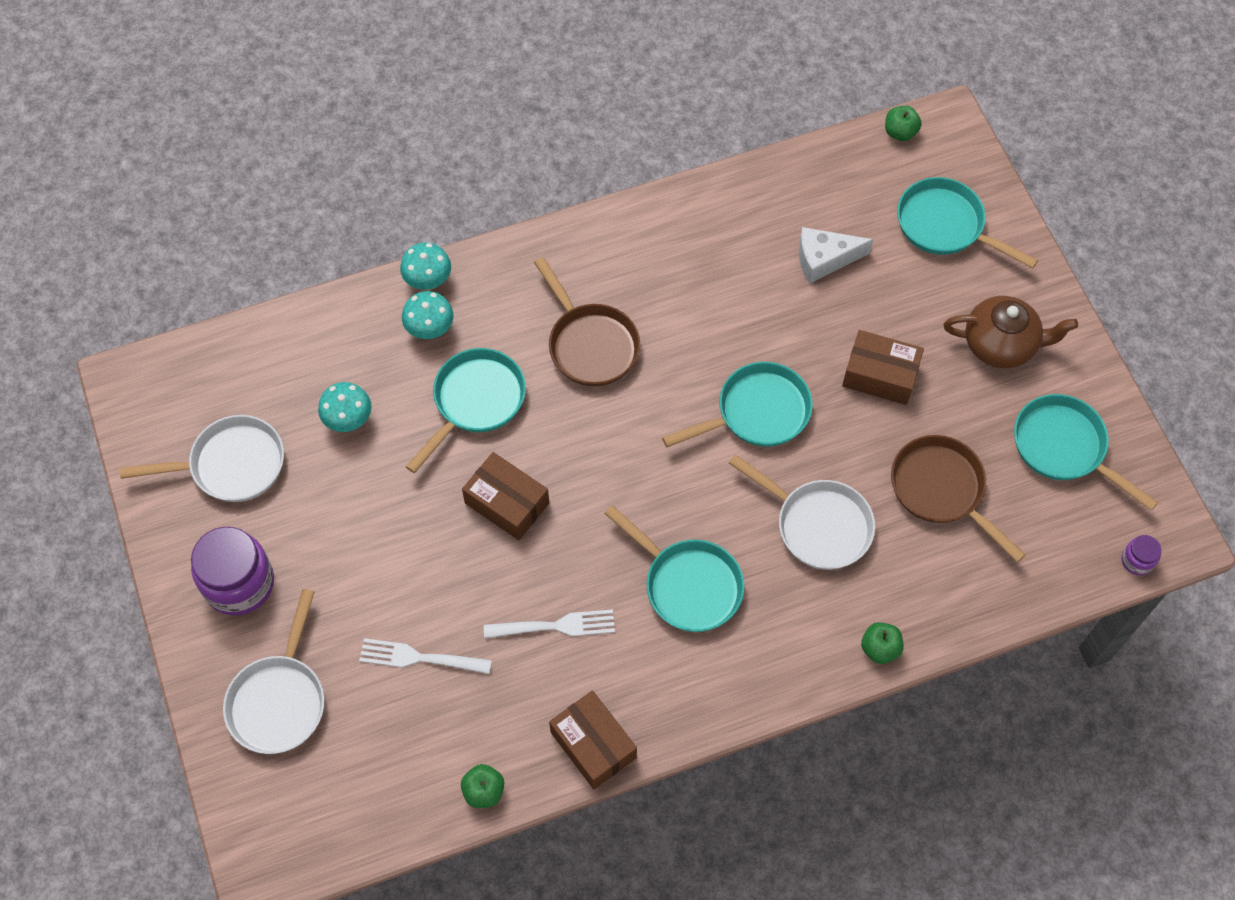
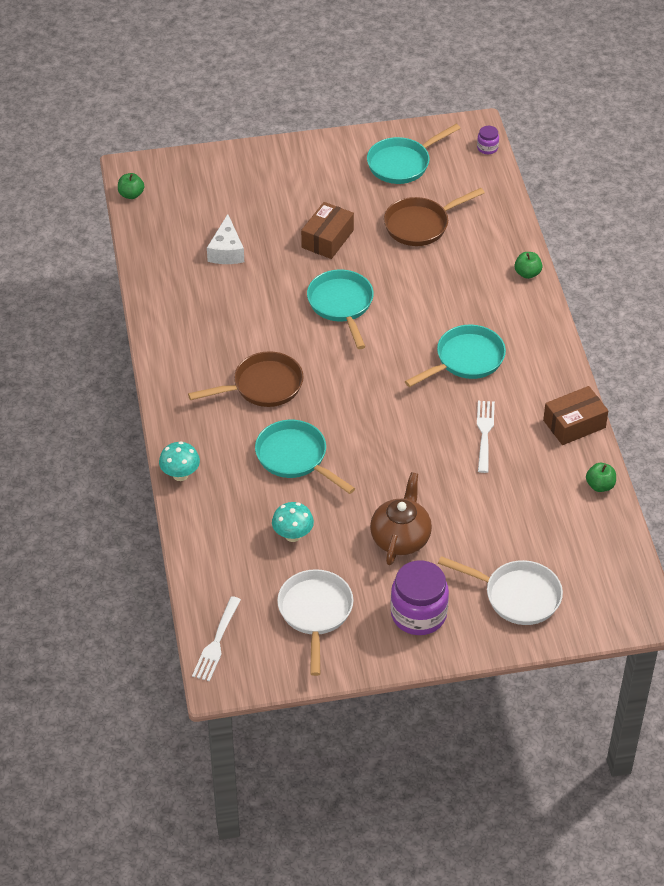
camera: 80 degrees left, 15 degrees down
(419, 657) = (496, 511): white fork -> white fork (216, 642)
(430, 329) = (225, 478): turquoise mushroom -> none
(507, 503) = (383, 449): brown box -> none
(818, 525) = (434, 288): white pan -> none
(945, 226) = (217, 186): turquoise pan -> none
(1001, 344) = (318, 177): brown teapot -> brown teapot (400, 538)

